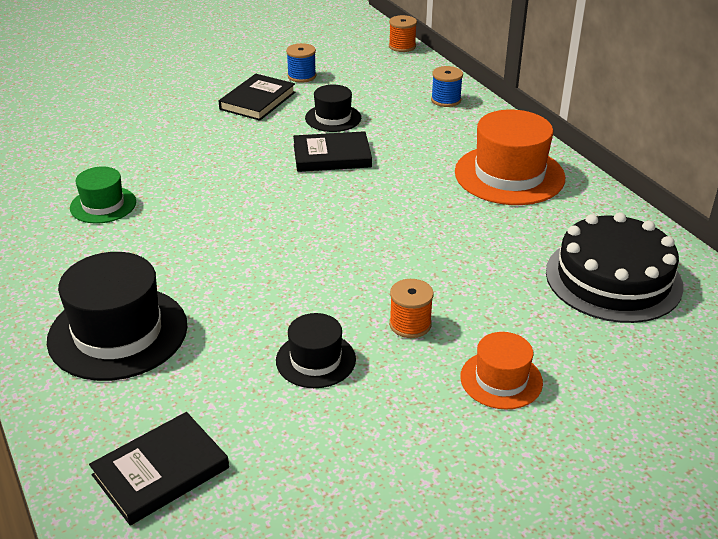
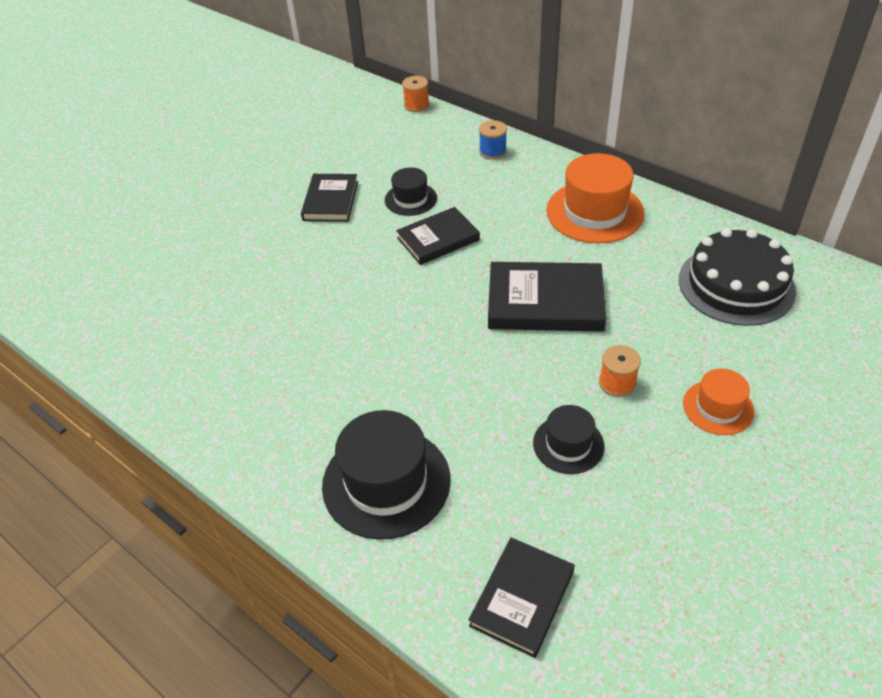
camera: 20 degrees left, 10 degrees up
(103, 205) = (272, 357): green hat -> none
(301, 76) = (351, 162): blue spool -> none
(394, 235) = (545, 302): none -> black book

